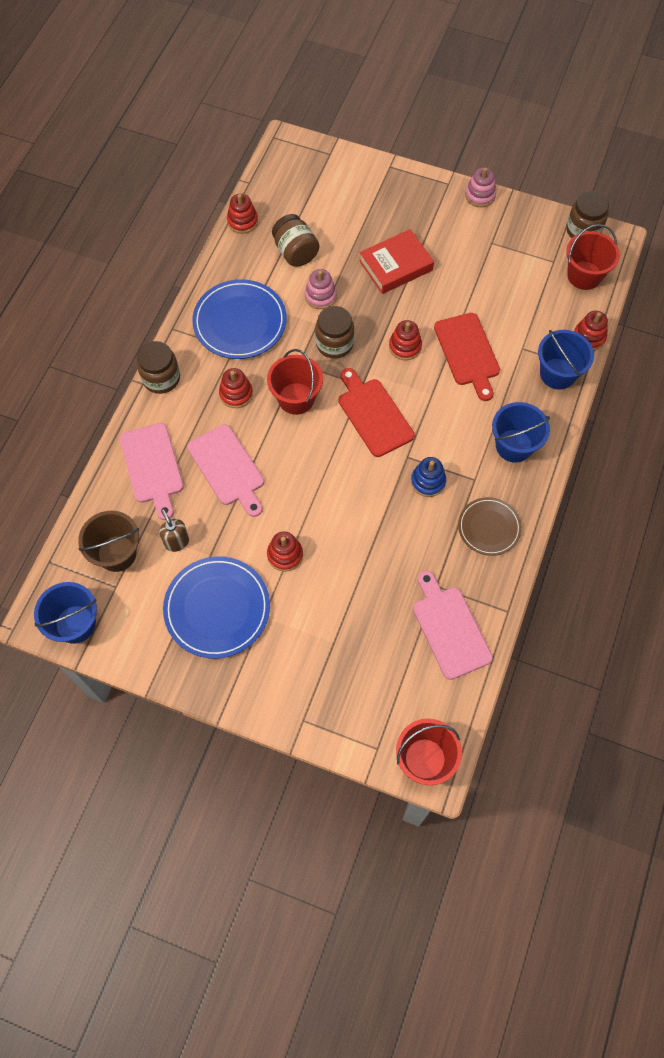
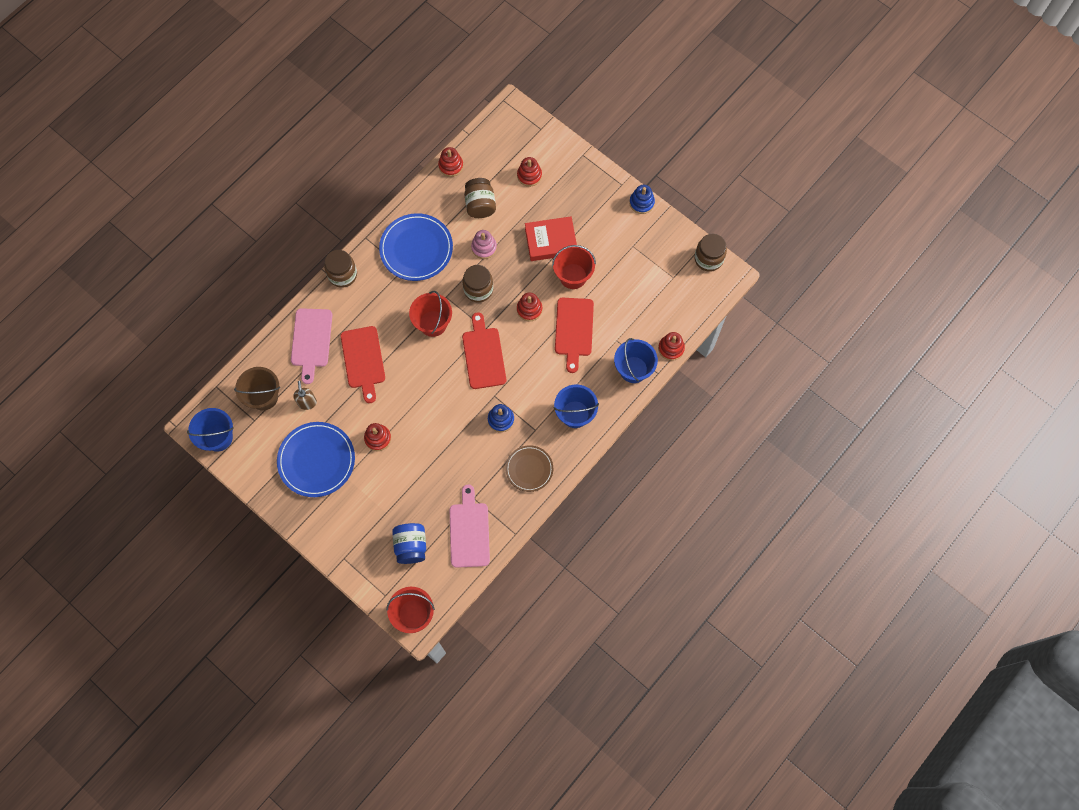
camera: 20 degrees right, 5 degrees up
(228, 468) = (363, 360): pink cutting board -> red cutting board
(236, 394) = (391, 305): red stacking toy -> red stacking toy (529, 175)
(384, 673) = (411, 546): none -> blue jar
(480, 195) = (641, 203): pink stacking toy -> blue stacking toy
(584, 275) = (691, 297): red bucket -> red bucket (573, 276)

